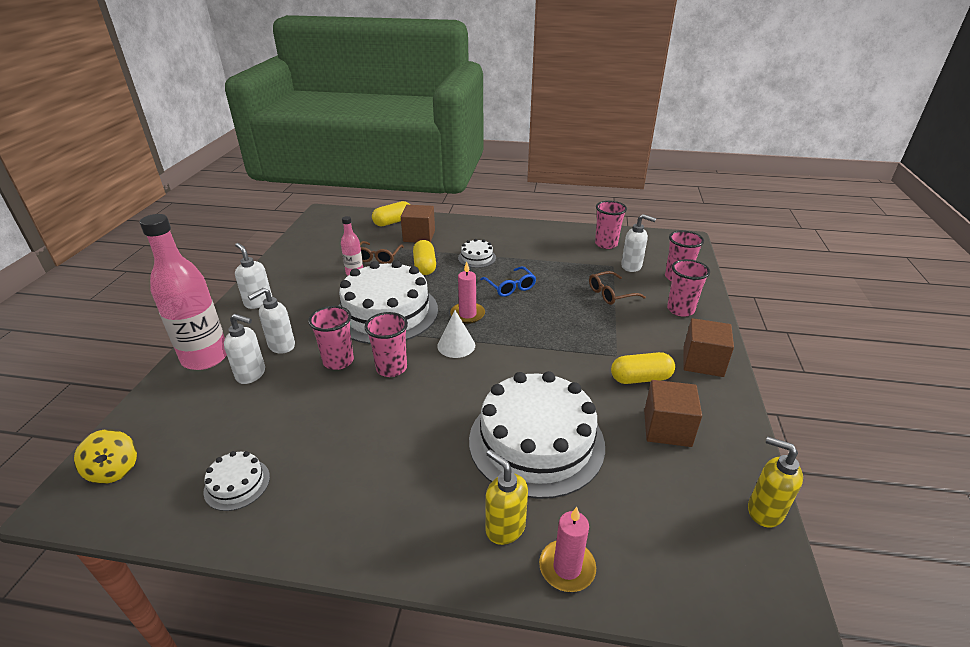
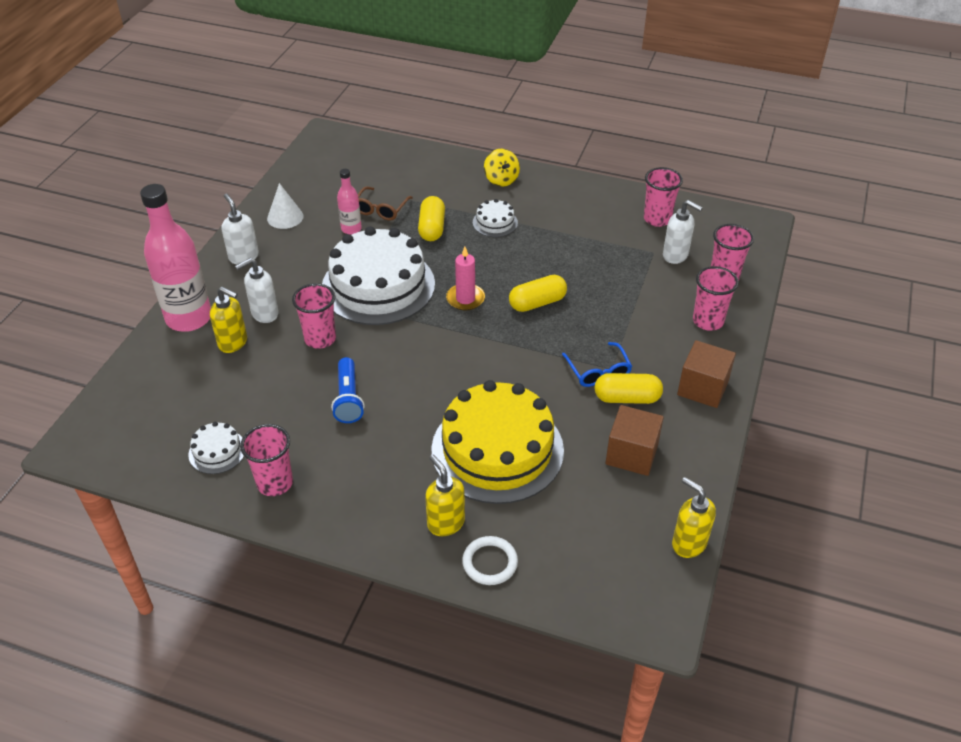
camera: 10 degrees right, 10 degrees up
(114, 470) = (111, 423): yellow spinning top -> yellow spinning top (501, 180)
(251, 374) = (233, 343): white soap dispenser -> yellow soap dispenser
(374, 412) = (348, 399): none -> blue flashlight
(391, 368) = (372, 353): pink cup -> pink cup (275, 483)
(393, 222) = (406, 157): yellow capsule -> yellow capsule (537, 303)
(419, 236) = (434, 182): brown cube -> none
(456, 345) = (444, 335): white cone -> white cone (285, 217)
(510, 287) = (522, 268): blue glasses -> blue glasses (598, 372)
(536, 442) = (497, 450): white cake -> yellow cake
(567, 567) = (490, 562): pink candle -> white ring
(610, 294) = (635, 291): brown glasses -> none

